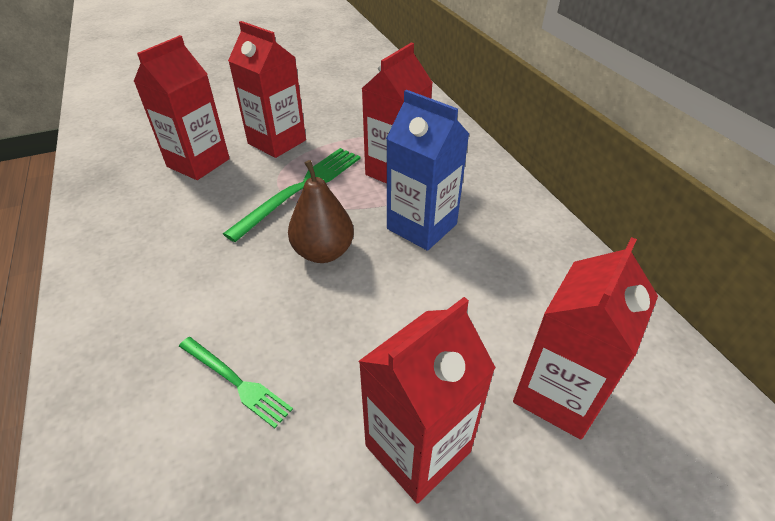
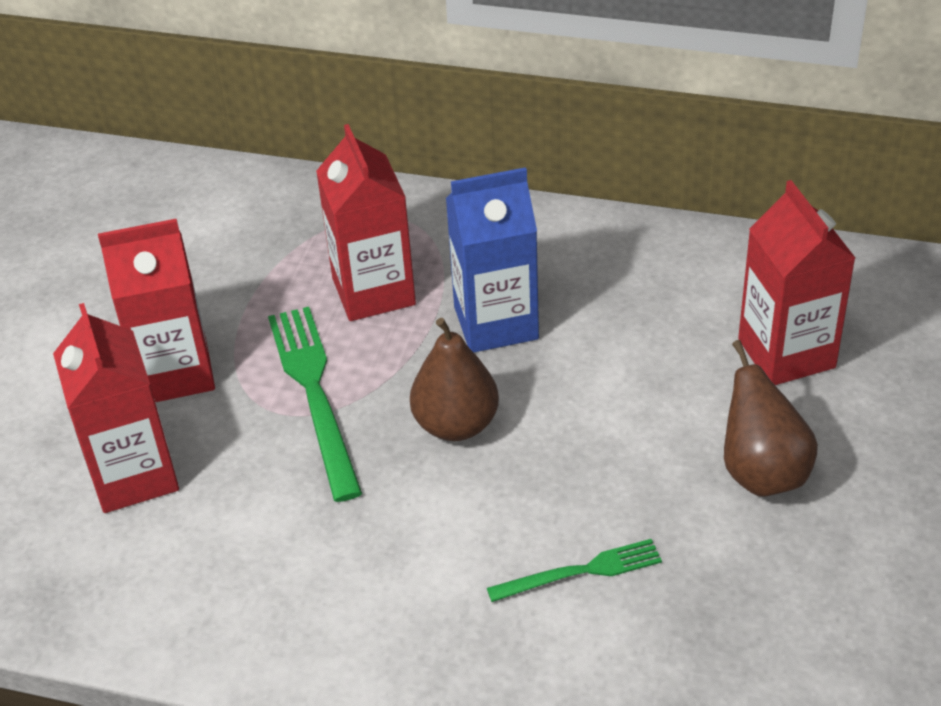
camera: 50 degrees left, 0 degrees up
(417, 448) = (762, 472): red carton -> brown pear

